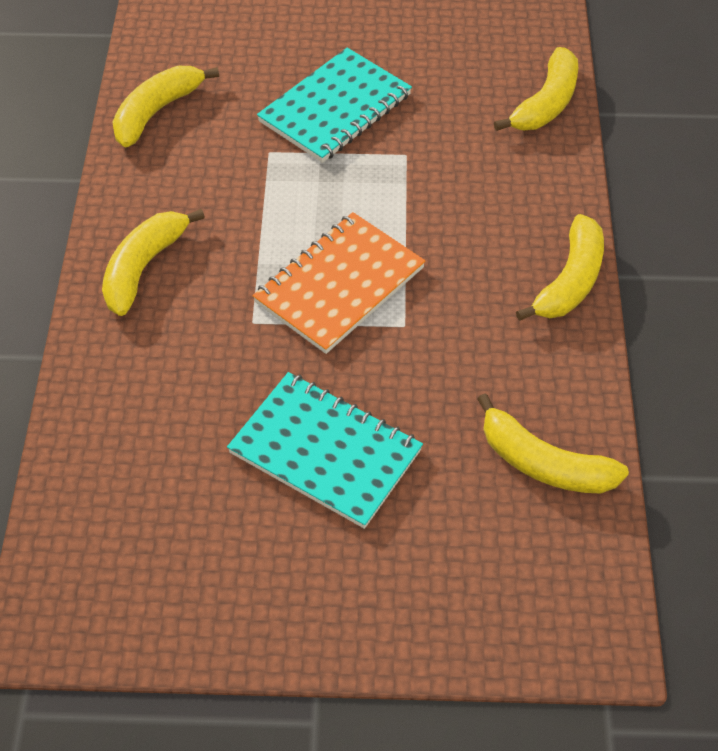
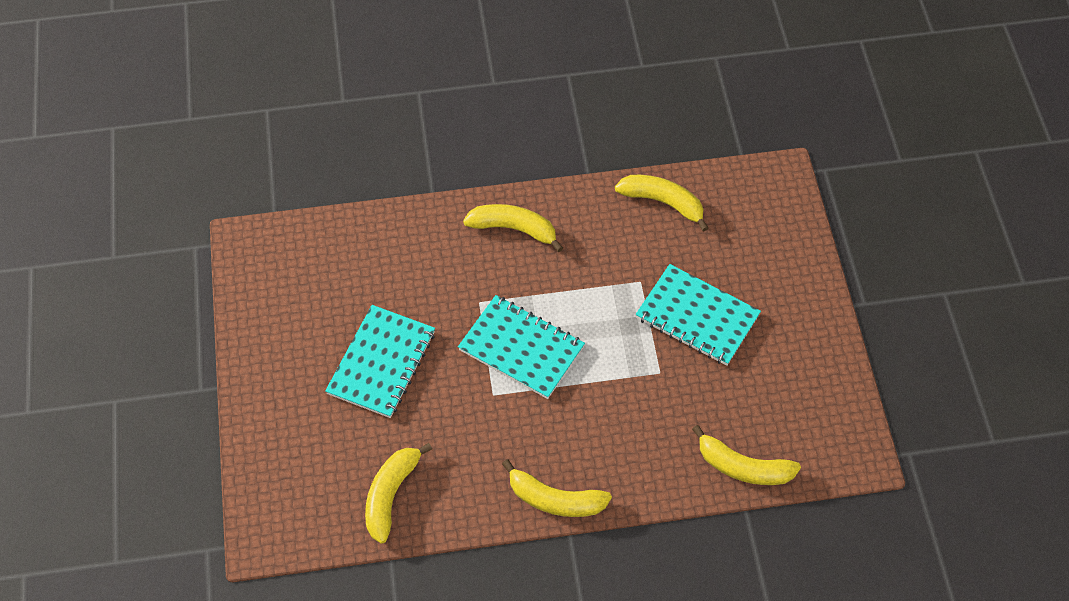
camera: 80 degrees right, 5 degrees up
(339, 285) = (521, 348): orange notebook -> turquoise notebook

